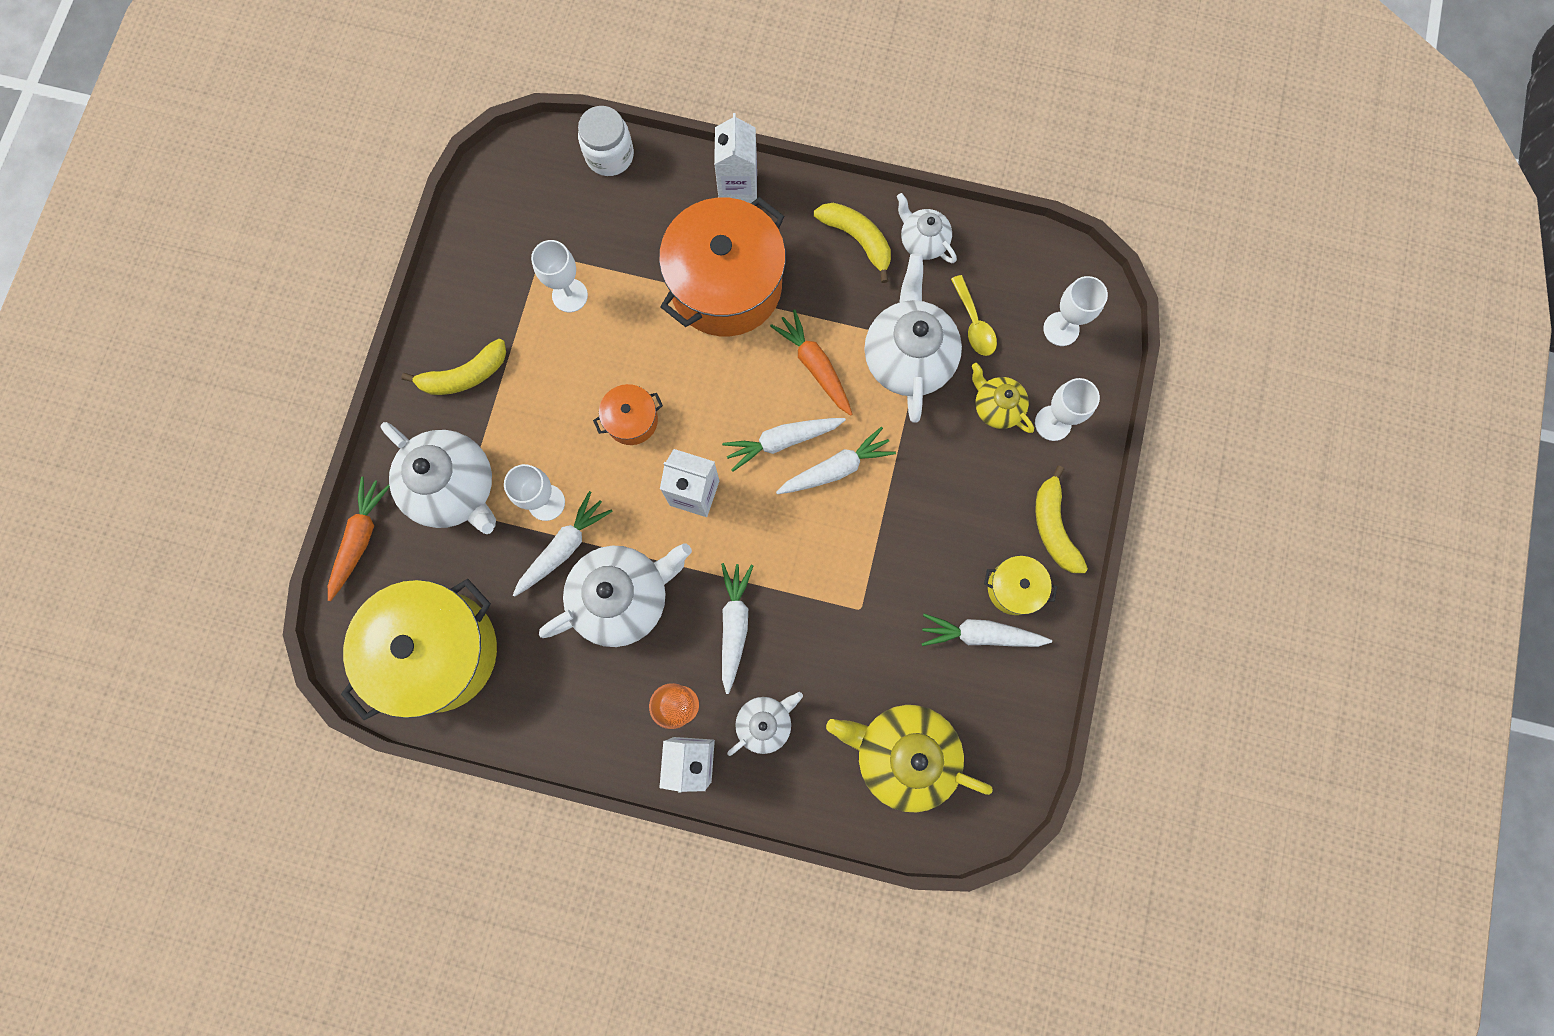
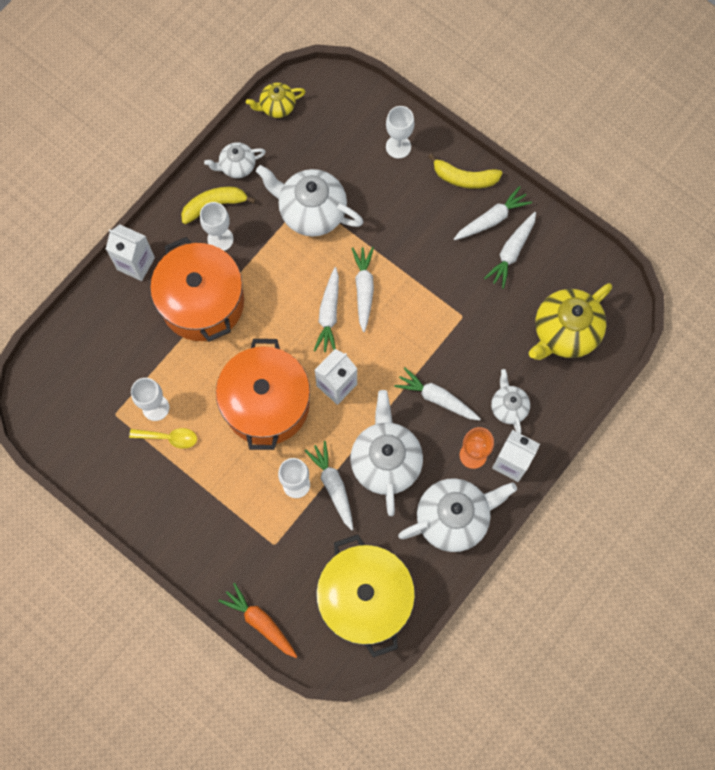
camera: 65 degrees left, 5 degrees down
(455, 488) = (256, 542): white teapot -> white teapot (453, 518)
(464, 375) = (177, 503): yellow banana -> none
(609, 155) = (65, 337): white jar -> none
(631, 420) = (266, 404): orange pot -> orange pot, size x2.20
(814, 366) = (288, 271): orange carrot -> none
(973, 323) = (309, 162): yellow spoon -> yellow spoon (169, 438)
(996, 407) = (371, 174): yellow teapot -> yellow teapot (277, 106)
(1014, 588) = (492, 219): yellow pot -> white carrot
(1061, 329) = (339, 112): white goblet -> white goblet (220, 239)

